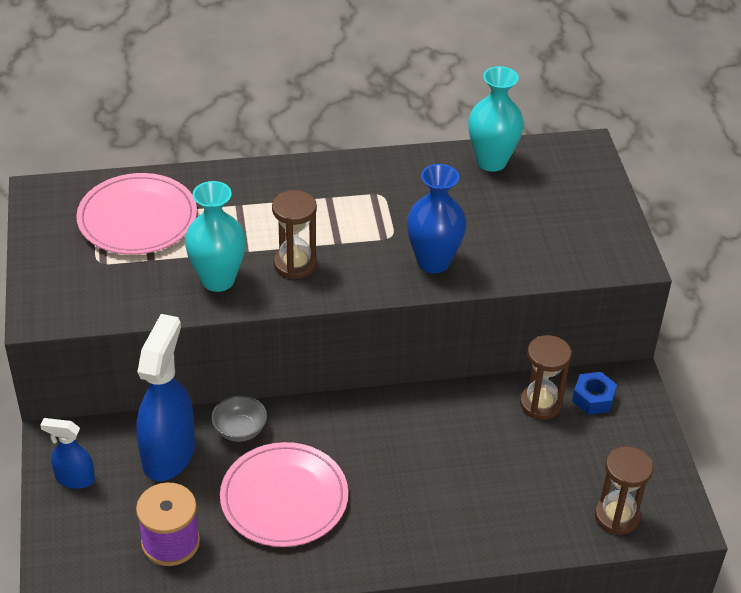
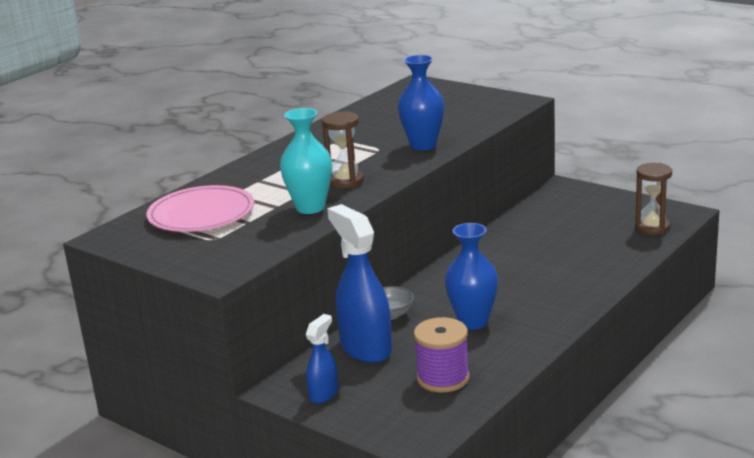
camera: 40 degrees left, 20 degrees down
(74, 479) = (324, 394): blue spray bottle -> blue spray bottle turned 150 degrees clockwise
(284, 498) = (473, 322): pink plate -> blue vase
(491, 161) = (377, 106): turquoise vase -> none
(540, 404) = (535, 215): brown hourglass -> none
(593, 398) = (556, 200): blue nut -> none

